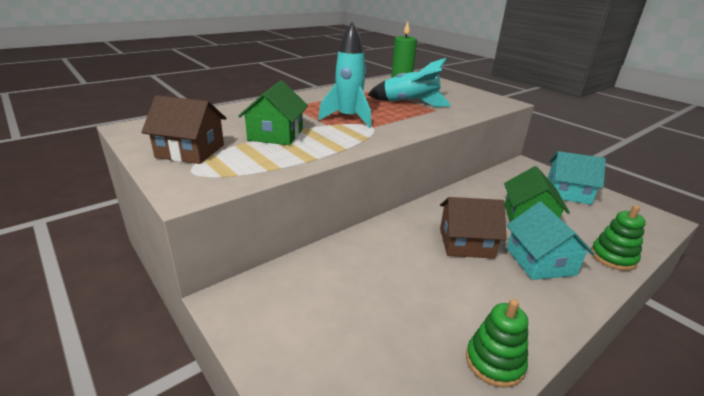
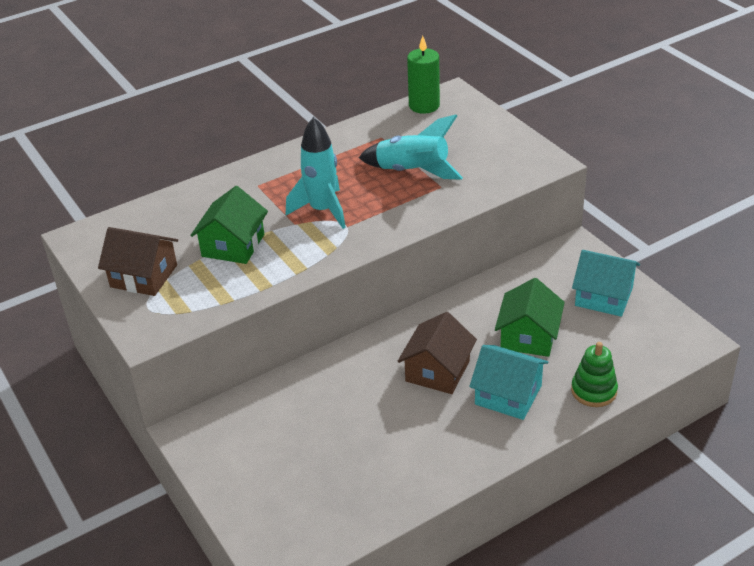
camera: 10 degrees right, 10 degrees up
(466, 243) = (437, 371): brown house -> brown house turned 75 degrees counterclockwise
(494, 362) = (409, 491): green stacking toy -> none
(540, 261) = (508, 395): turquoise house -> turquoise house turned 60 degrees counterclockwise

